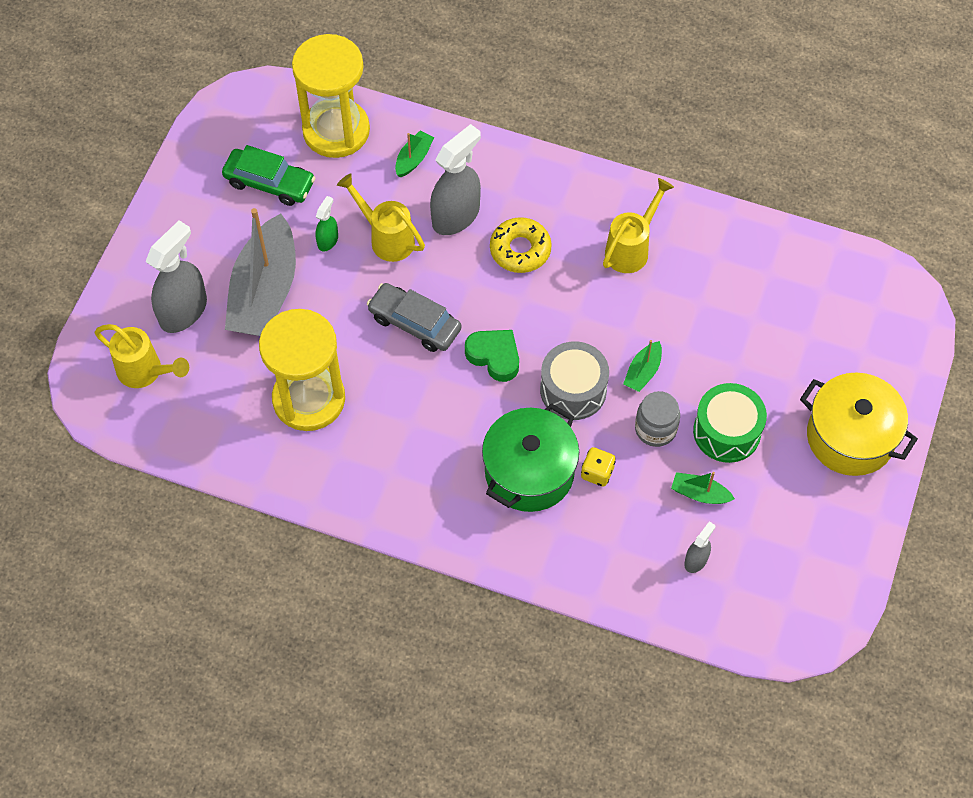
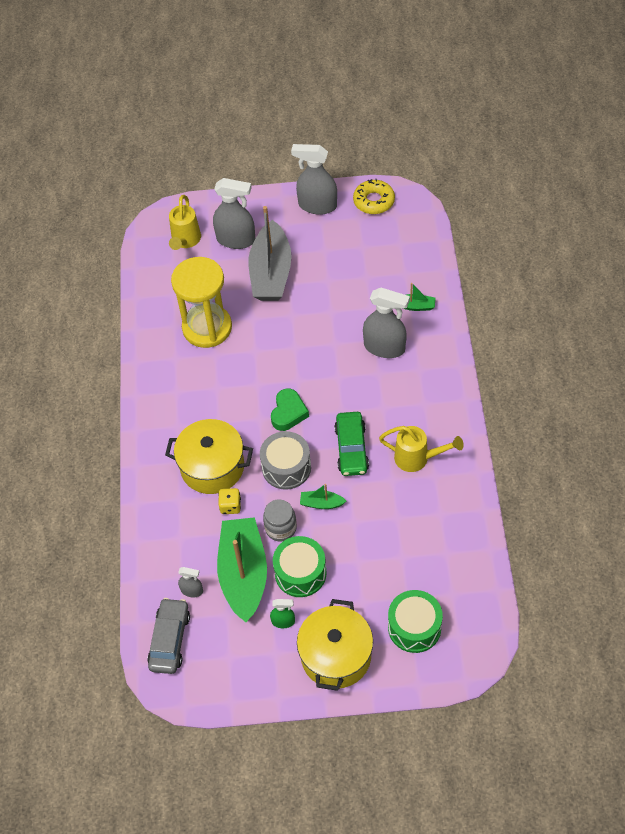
camera: 70 degrees right, 5 degrees down
(187, 197) = (317, 205): none -> grey spray bottle
(265, 292) = (271, 273): grey boat -> grey boat turned 75 degrees counterclockwise
(269, 183) = (351, 240): green car -> green car (351, 449)
(328, 240) = (326, 288): green spray bottle -> green spray bottle (283, 621)
(336, 130) = (412, 256): yellow hourglass -> none
(386, 238) = (345, 317): yellow watering can -> none
(415, 323) = (290, 359): grey car -> grey car (170, 640)
(520, 250) = (379, 394): yellow donut -> yellow donut (374, 201)
(529, 472) = (212, 467): green pot -> yellow pot
(699, 493) = (243, 574): green boat -> green boat, size x2.35
(848, 344) = (414, 627): none -> green drum

